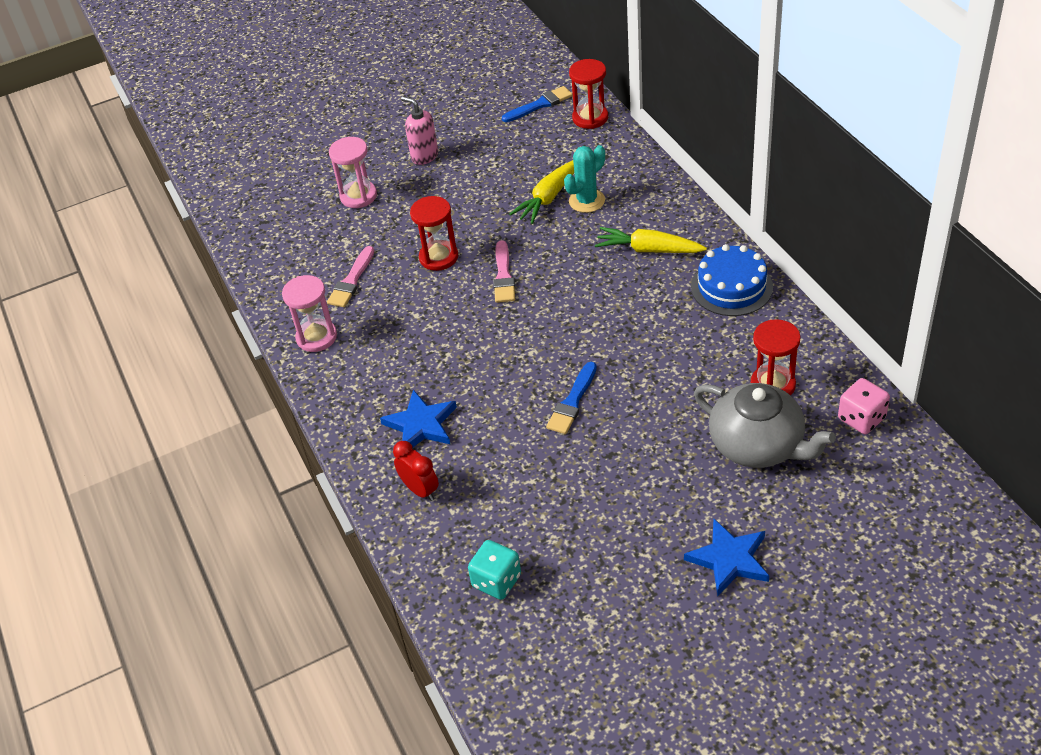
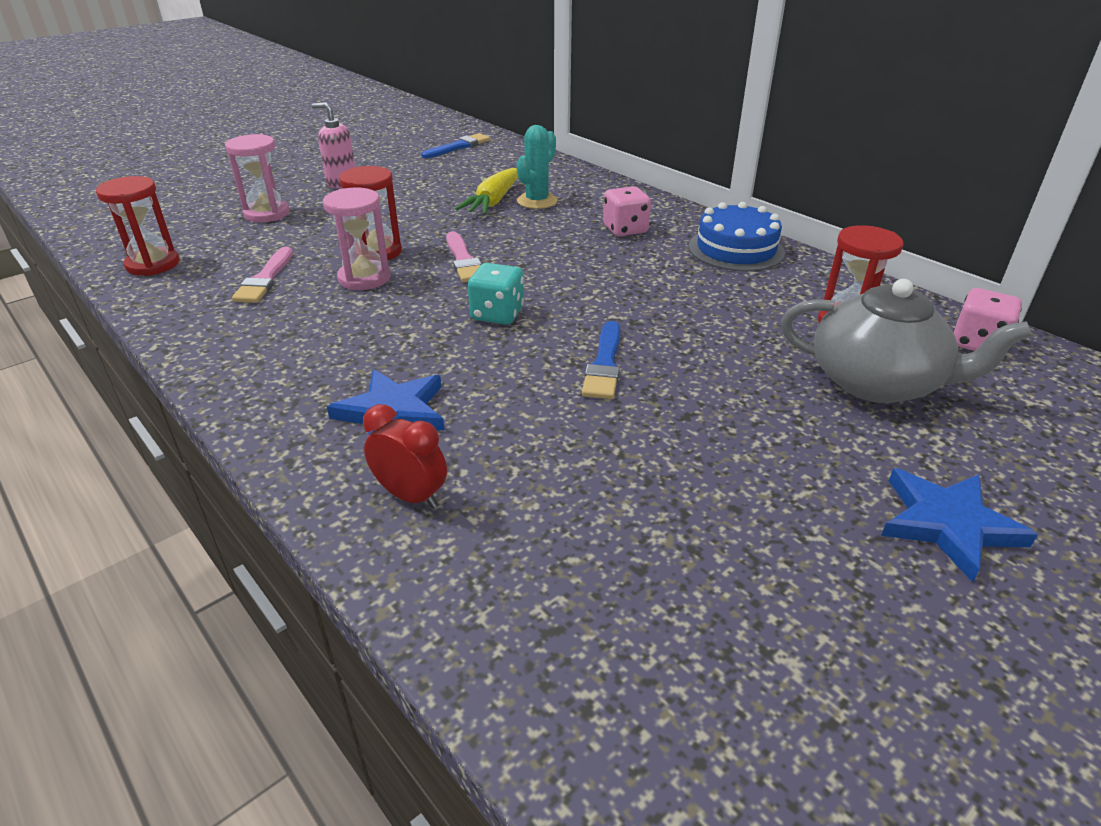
camera: 20 degrees left, 10 degrees down
(316, 337) = (218, 334): pink hourglass -> pink hourglass (364, 278)
(496, 581) = (590, 619): turquoise dice -> turquoise dice (497, 314)
(590, 118) = (514, 151): red hourglass -> red hourglass (153, 264)
(648, 249) = (625, 229): yellow carrot -> pink dice

